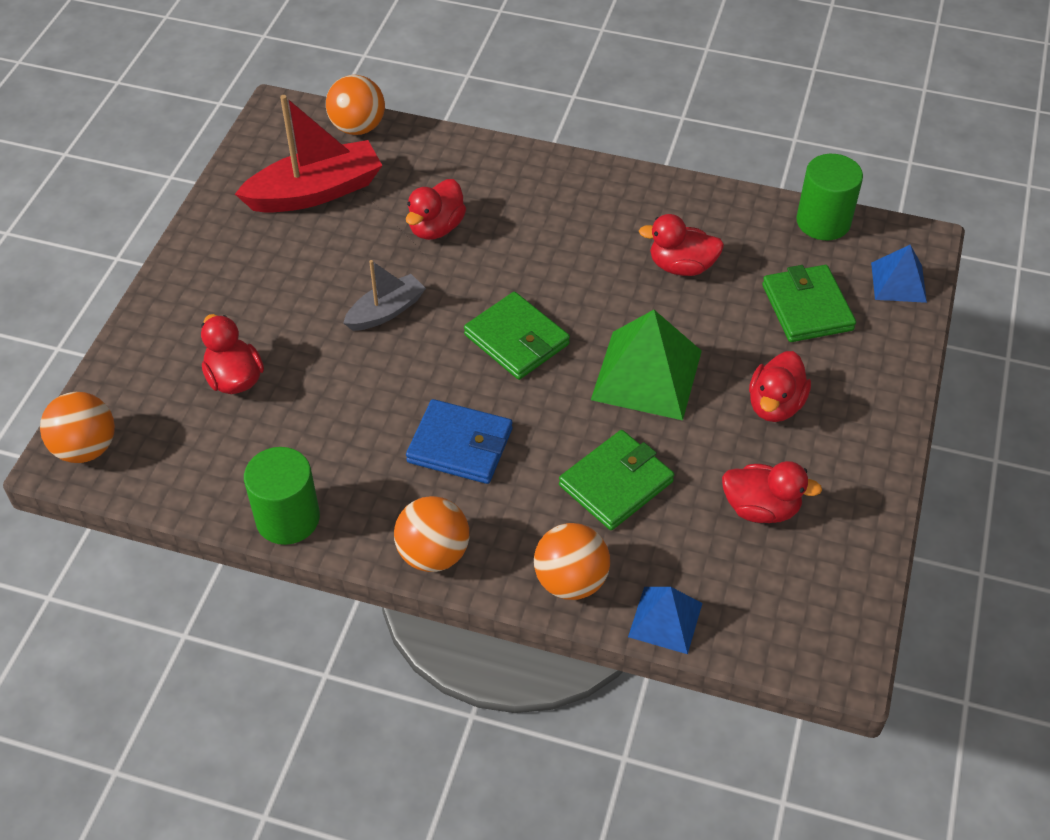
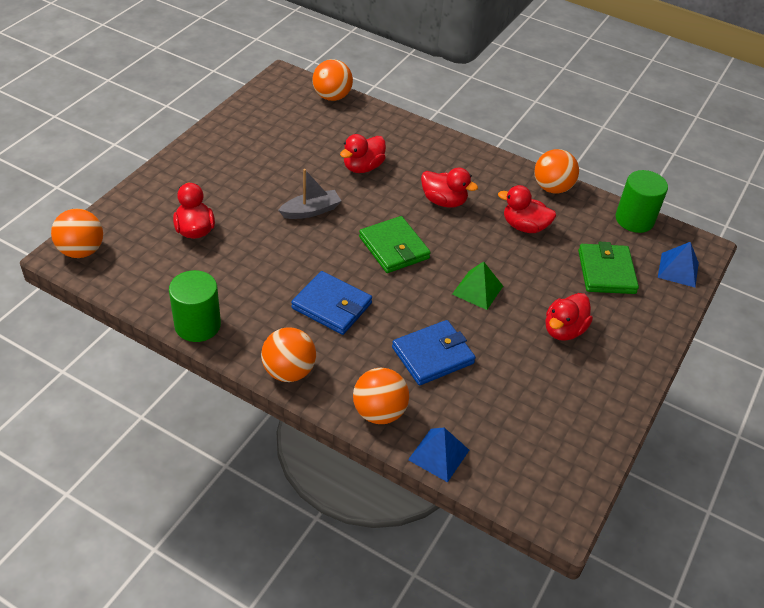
camera: 10 degrees right, 5 degrees down
(315, 192) = (290, 129): red boat -> none
(616, 483) = (432, 355): green wallet -> blue wallet
(646, 374) = (477, 290): green pyramid -> green pyramid, size x0.58
(702, 199) = (552, 188): none -> orange ball
(761, 508) = (532, 396): red duck -> red duck (444, 201)

